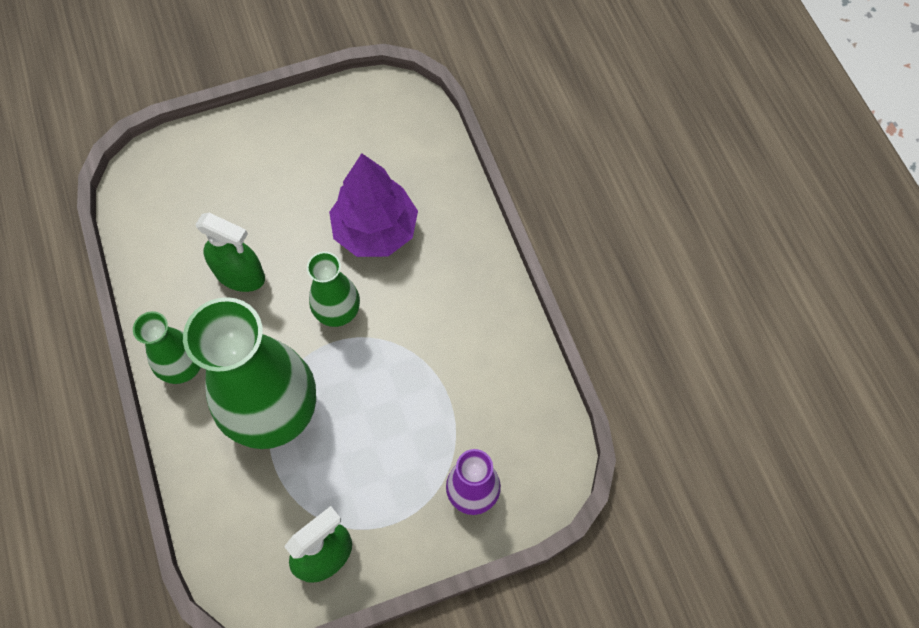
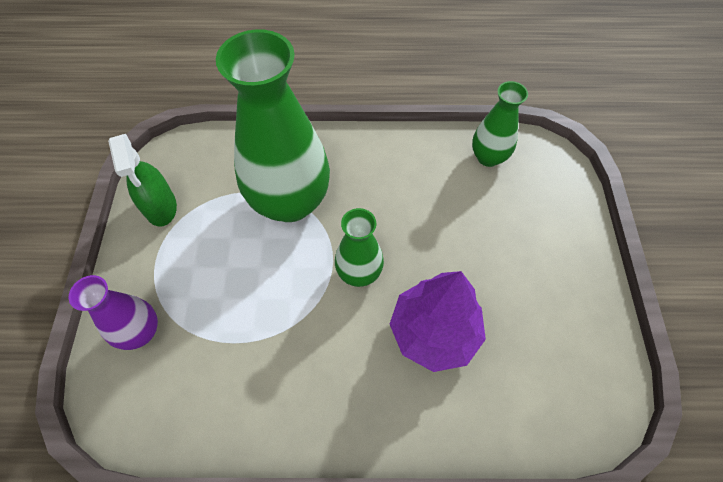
camera: 110 degrees right, 5 degrees down
(184, 367) = (355, 152): green vase -> green vase (488, 157)
(240, 275) = (424, 206): green spray bottle -> none

